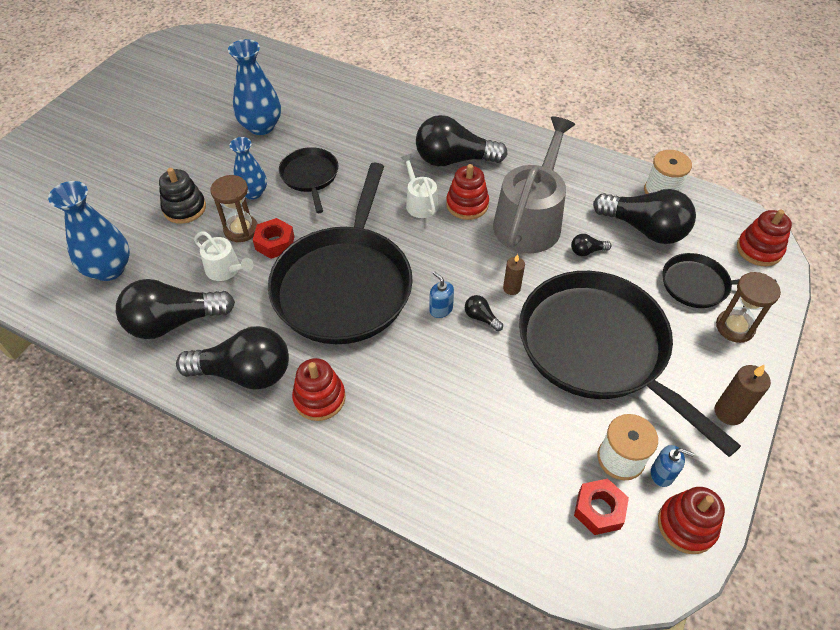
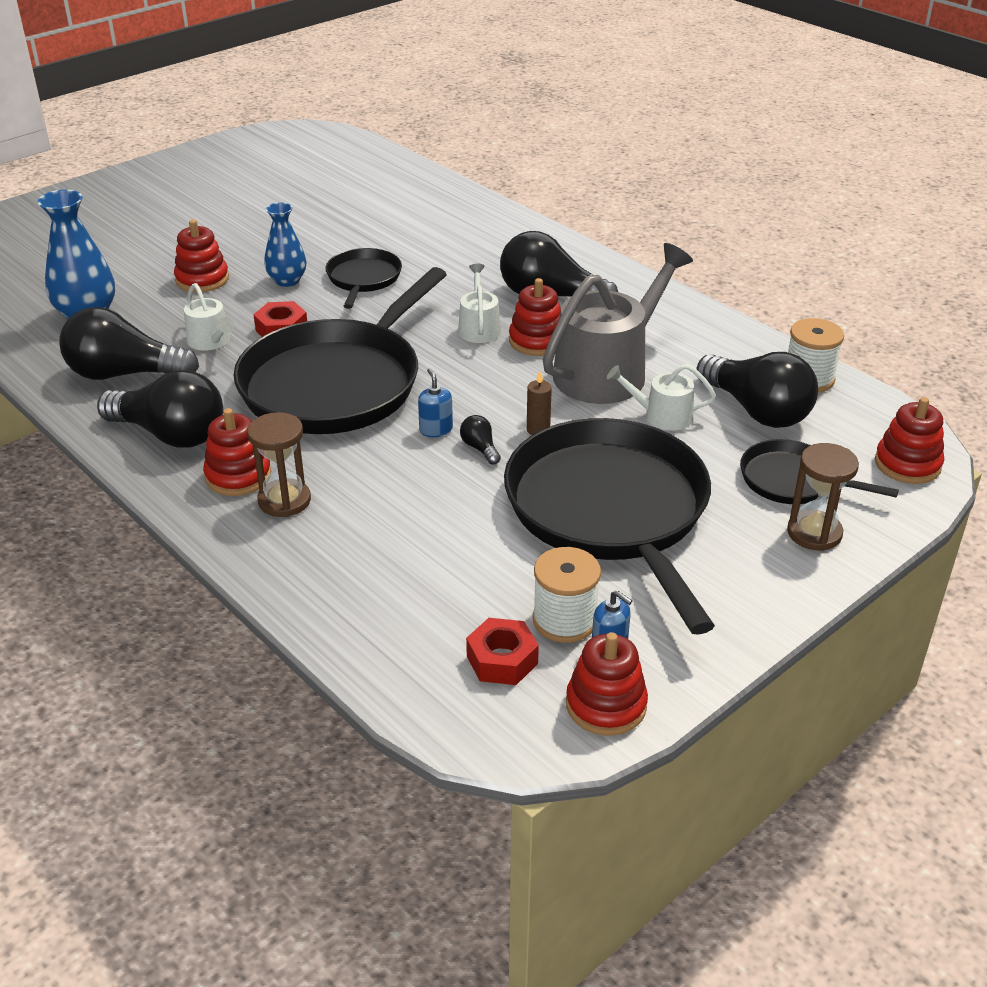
camera: 20 degrees right, 15 degrees down
(184, 208) = (202, 279): black stacking toy -> red stacking toy
(241, 230) = (251, 310): brown hourglass -> brown hourglass (284, 500)
(261, 126) = (337, 224): blue vase -> none
(586, 251) = (662, 416): black light bulb -> white watering can
(729, 412) = (744, 613): brown candle -> none

